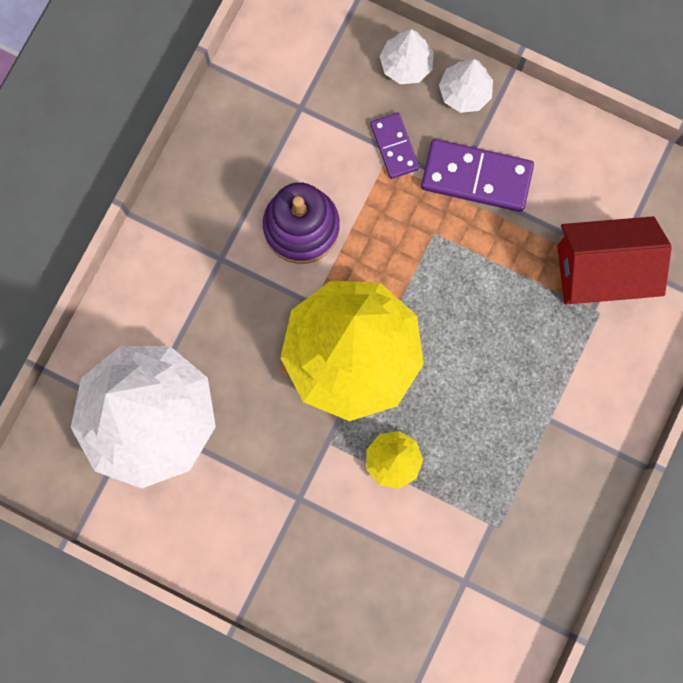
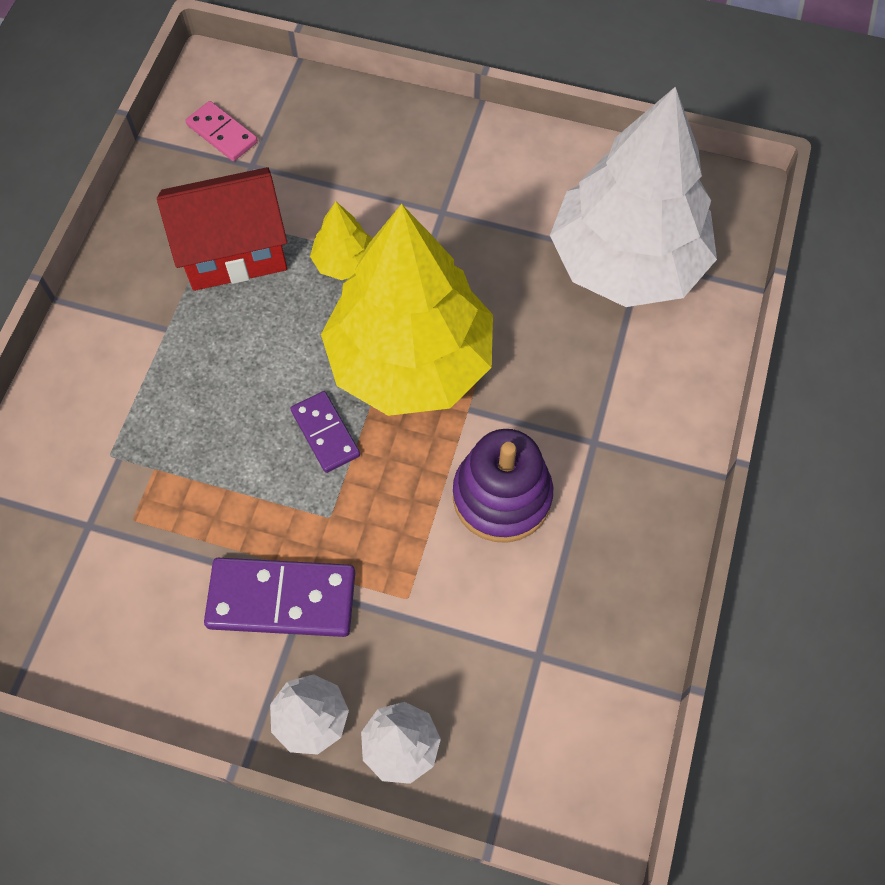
camera: 170 degrees right, 15 degrees down
(394, 146) = (398, 622): purple domino -> purple domino (325, 433)
(489, 624) = (222, 134): none -> pink domino
(600, 271) = (109, 505): red house -> red house (234, 251)

